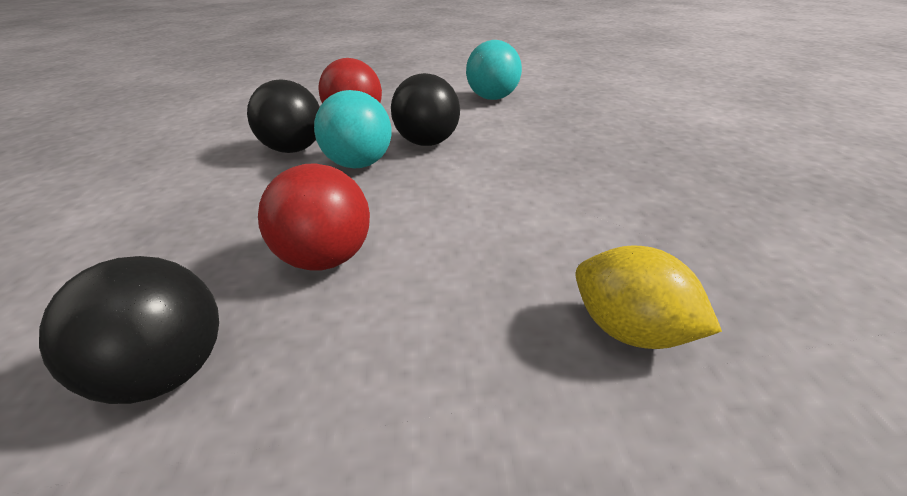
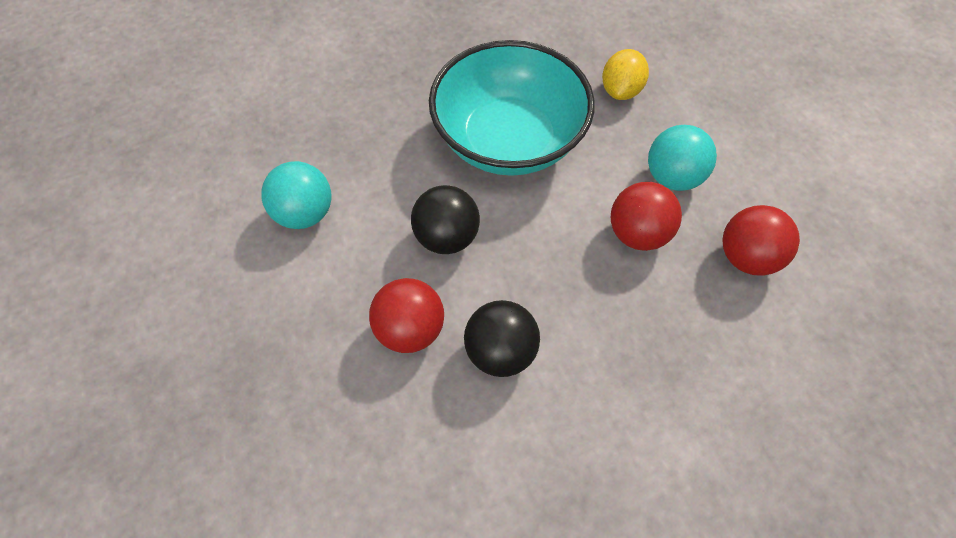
camera: 110 degrees left, 25 degrees up
(168, 372) = (746, 257): black ball -> red ball
(359, 164) = (509, 275): turquoise ball -> turquoise ball (672, 177)
(540, 193) = (508, 139): none -> turquoise bowl

